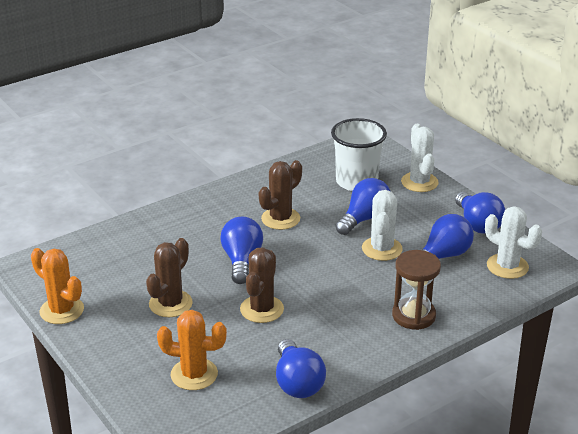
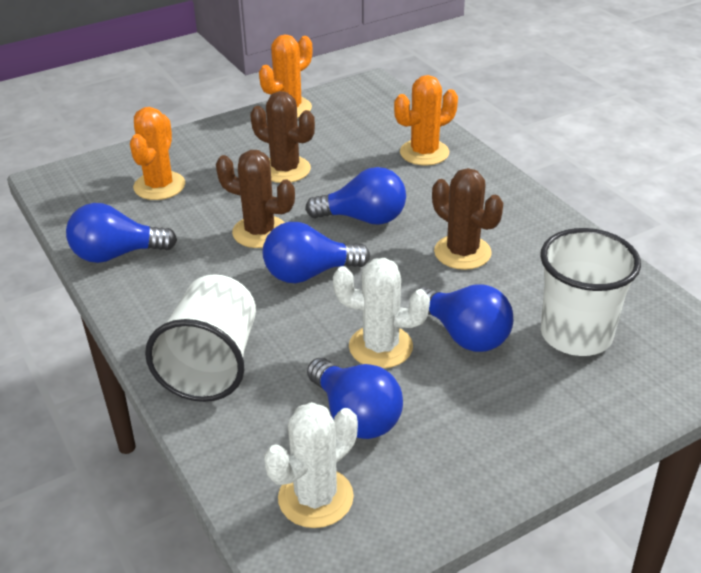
camera: 95 degrees right, 5 degrees up
(149, 235) = (424, 153): none -> orange cactus
(413, 316) = (212, 364): brown hourglass -> white cup
(419, 182) = (587, 414): white cactus -> none
(477, 224) = (450, 477): blue light bulb -> blue light bulb (309, 273)

